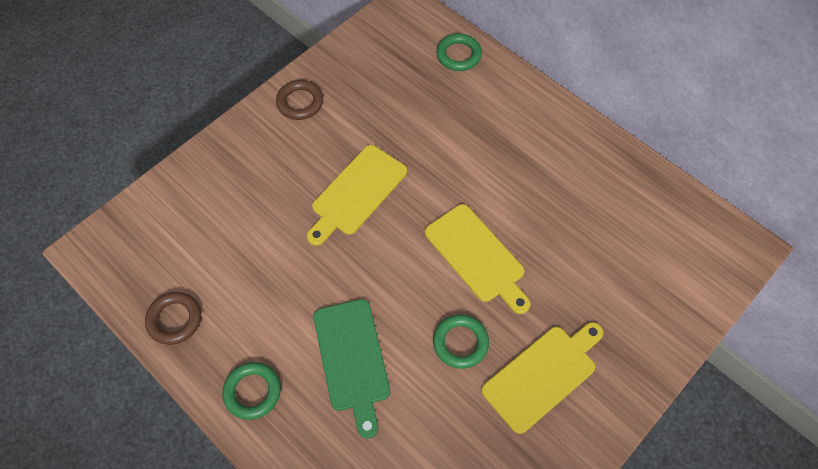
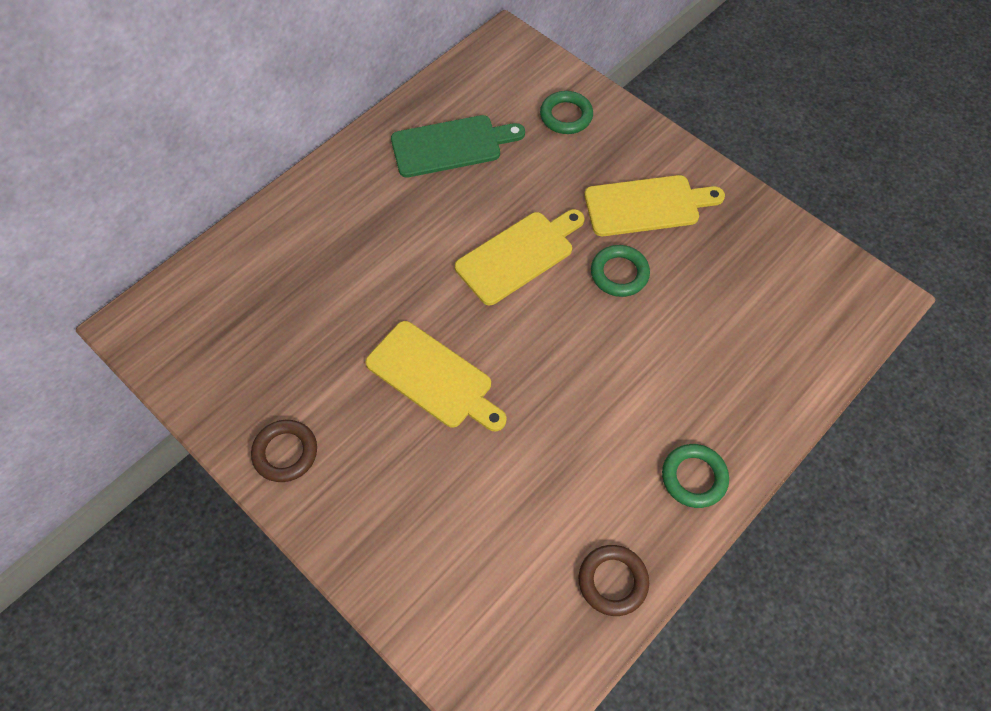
camera: 90 degrees left, 0 degrees up
(352, 359) = (646, 375): green cutting board -> green cutting board (451, 146)
(458, 55) = (232, 265): green ring -> green ring (566, 116)
(543, 375) = (647, 205): yellow cutting board -> yellow cutting board turned 120 degrees clockwise

